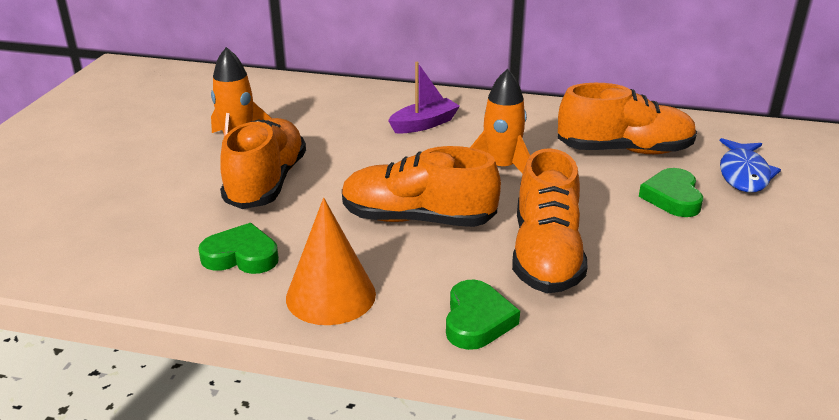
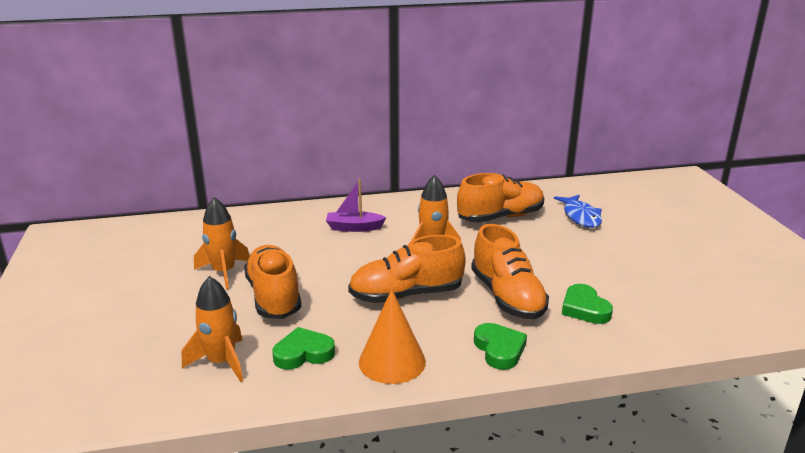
camera: 25 degrees left, 5 degrees down
(150, 241) = (221, 362): none -> orange rocket
(424, 124) = (354, 227): purple boat -> purple boat turned 120 degrees counterclockwise
(672, 197) = (552, 241): green heart -> green heart (584, 308)

